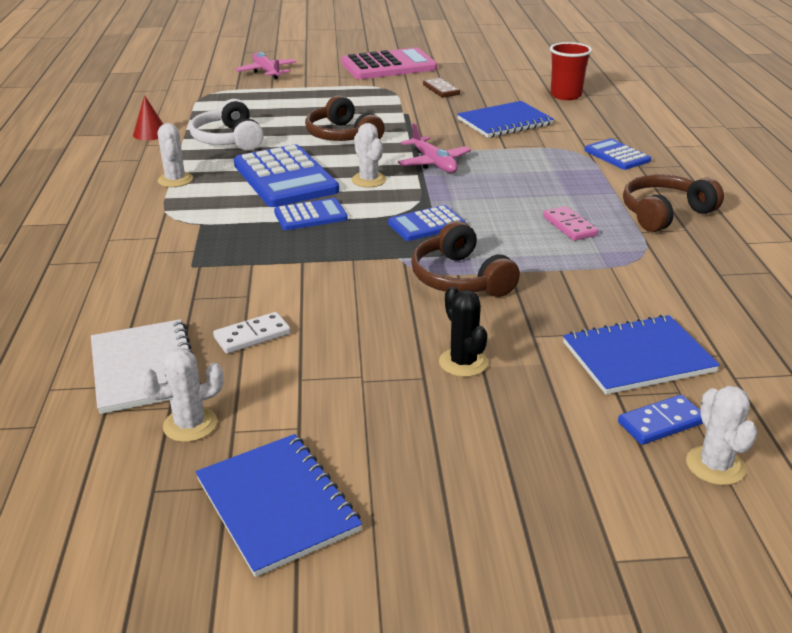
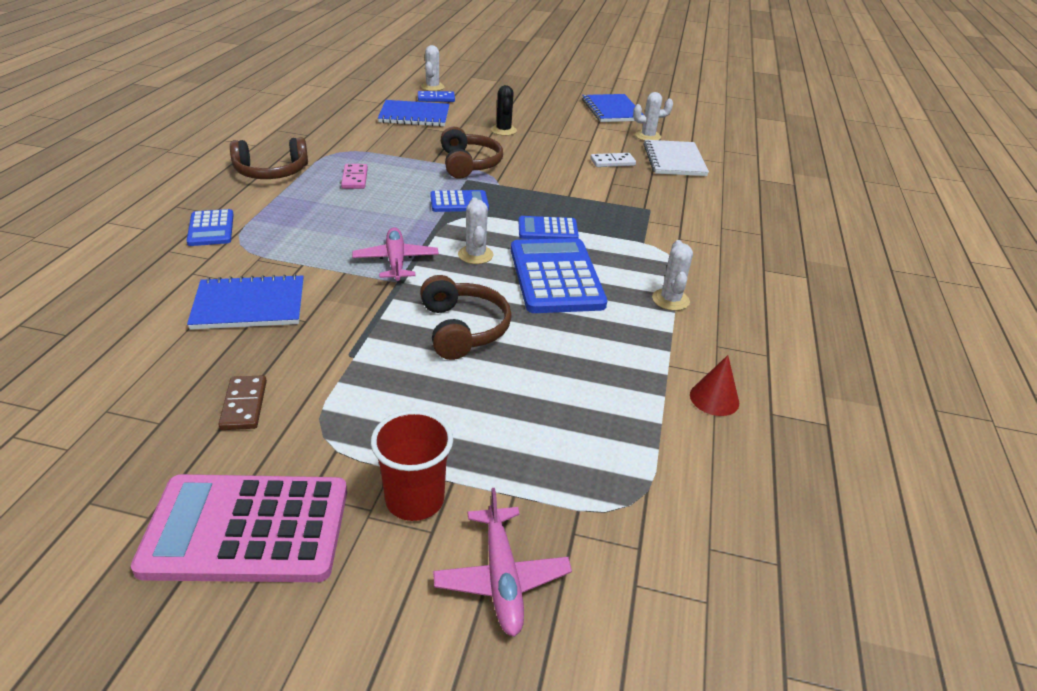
camera: 165 degrees left, 5 degrees up
(228, 139) = (608, 357): white headphones -> none
(566, 95) = (95, 339): red cup -> red cup (415, 500)

